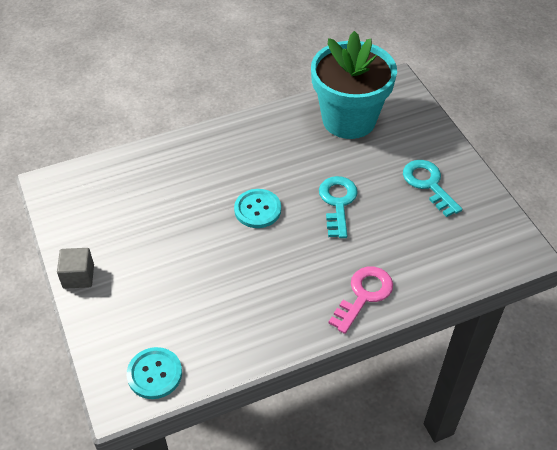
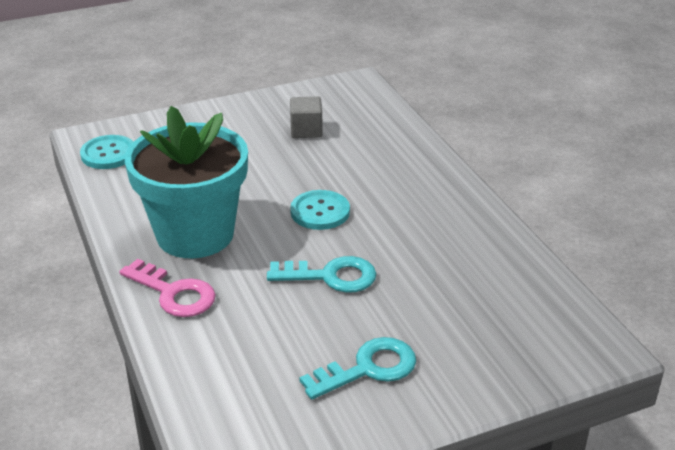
camera: 90 degrees right, 15 degrees down
(78, 276) = (234, 107): grey cube -> grey cube (306, 130)
(349, 119) = (498, 292): turquoise flower pot -> turquoise flower pot (195, 234)

